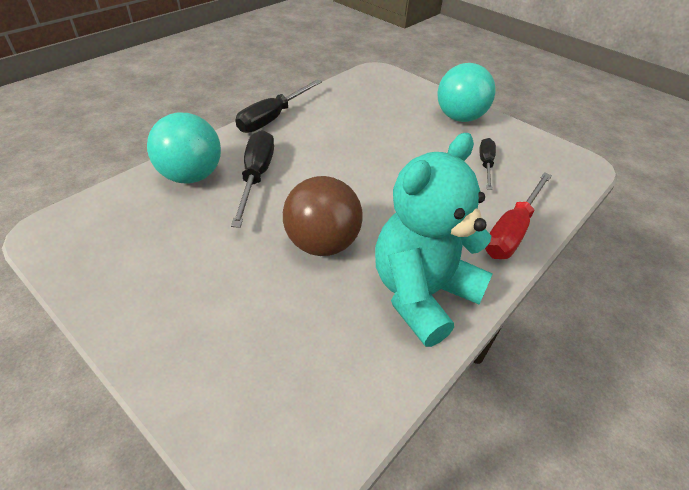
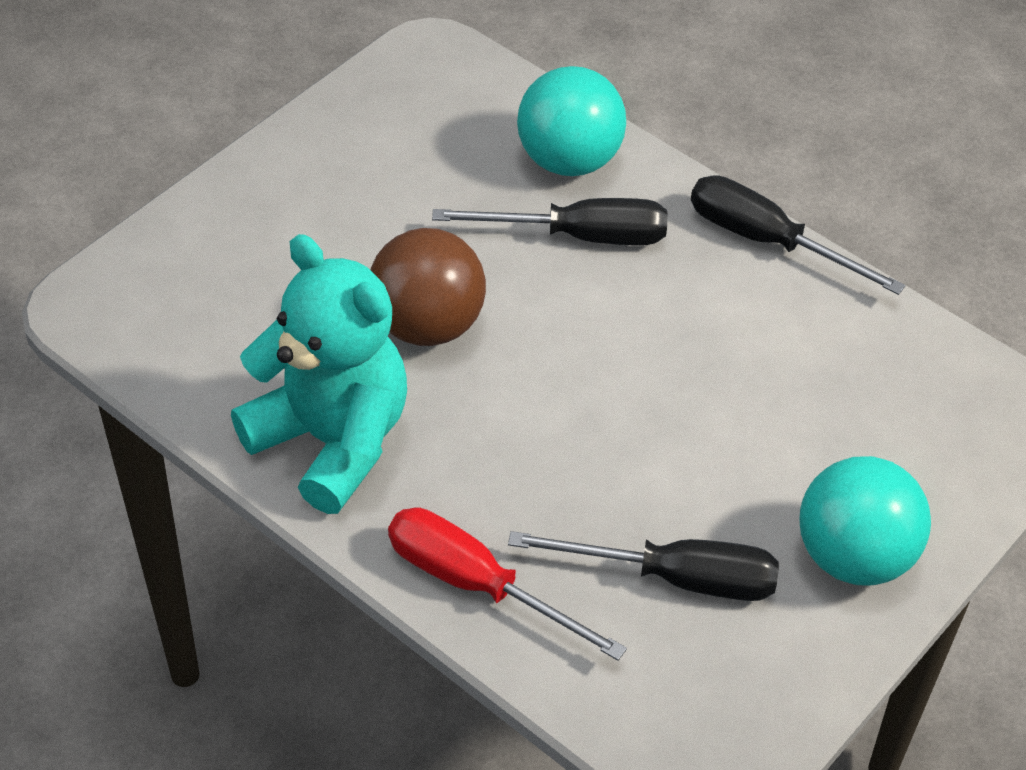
camera: 90 degrees right, 5 degrees up
(485, 164) = (675, 578): black screwdriver -> black screwdriver, size x1.61

